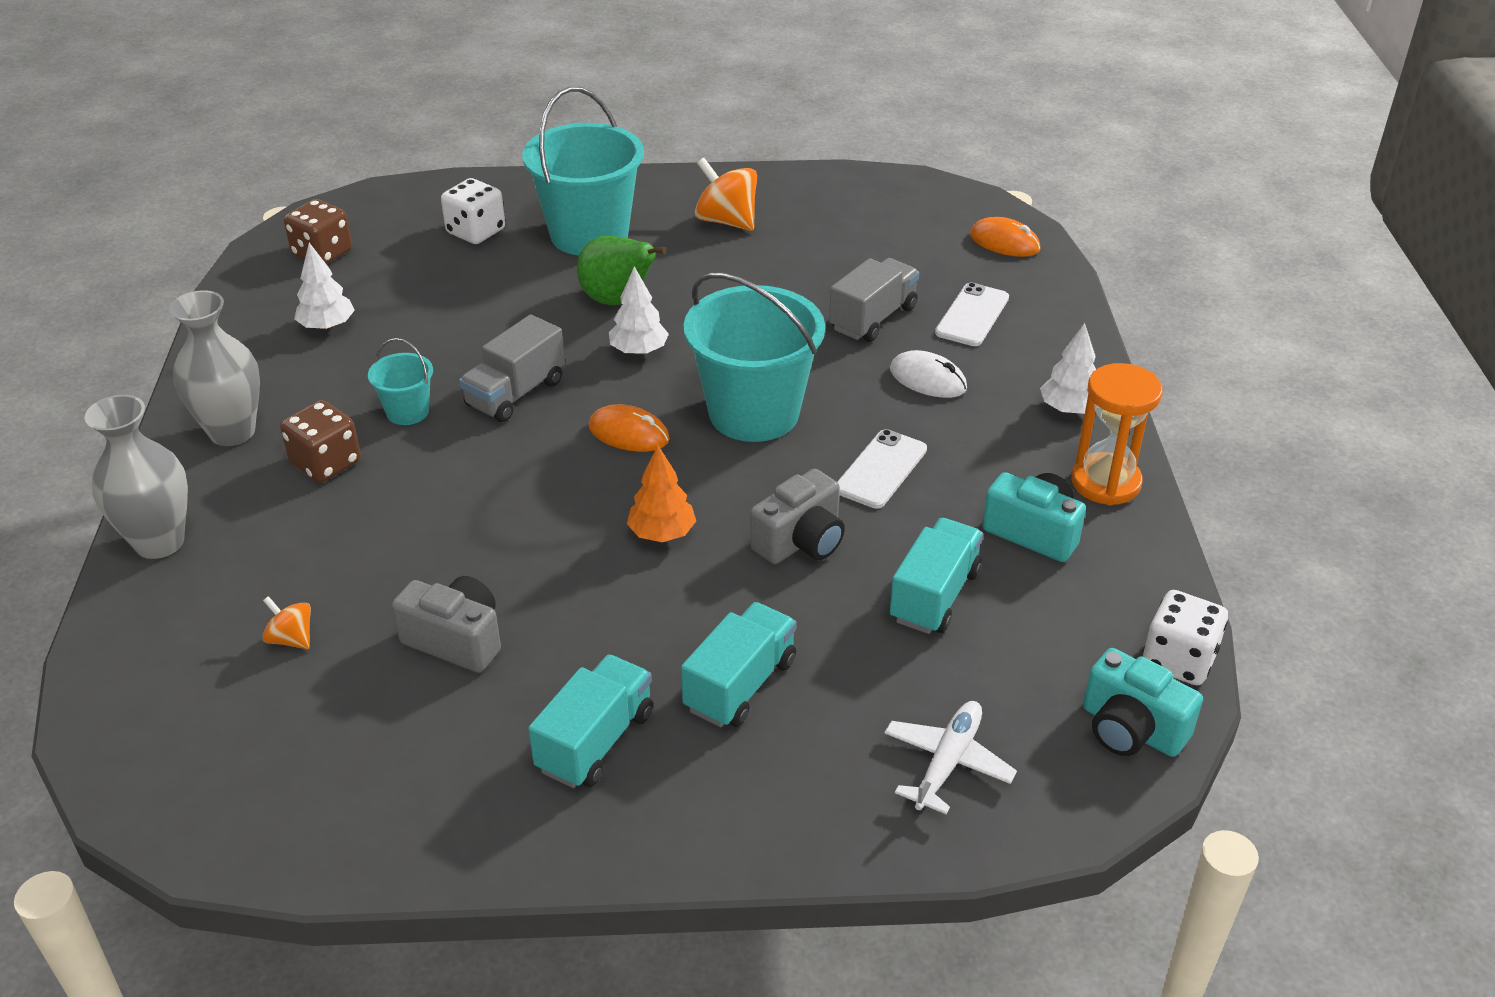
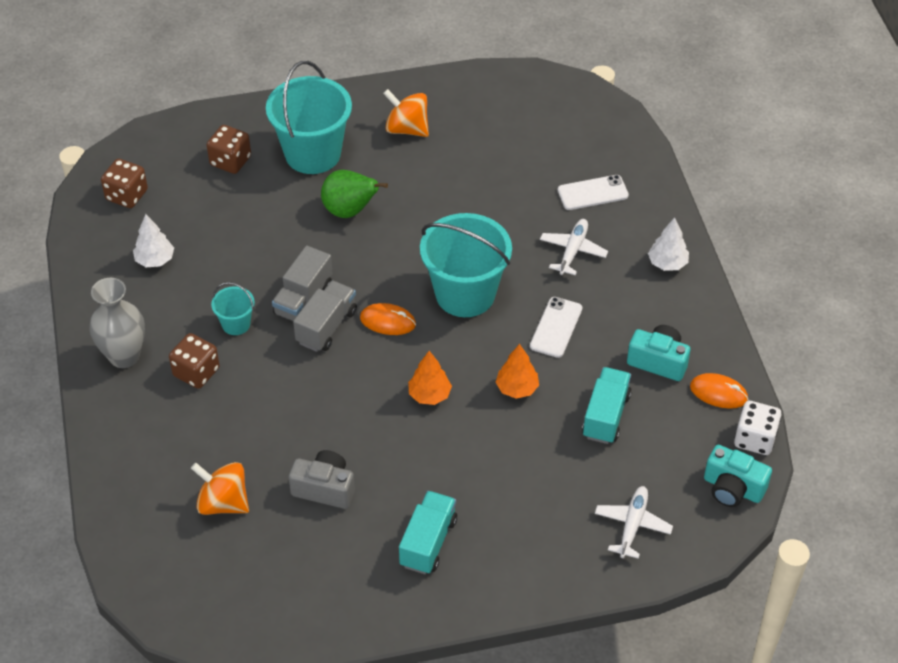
camera: 10 degrees left, 10 degrees up
(159, 542) = (111, 447): grey vase -> none
(291, 639) = (223, 502): orange spinning top -> orange spinning top, size x1.82
(476, 231) = (230, 161): white dice -> brown dice
(639, 351) = (376, 253): white tree -> none
(740, 685) = (503, 493): turquoise truck -> none
(800, 541) = (517, 388): grey camera -> orange tree
(873, 318) = (527, 204): grey truck -> grey truck (326, 327)
(928, 379) = (573, 251): white mouse -> white plane
(972, 315) = (592, 193): white phone -> white phone turned 60 degrees clockwise
(1004, 242) = (604, 124): orange mouse -> orange mouse (718, 393)
(1105, 482) = (697, 318): orange hourglass -> none

